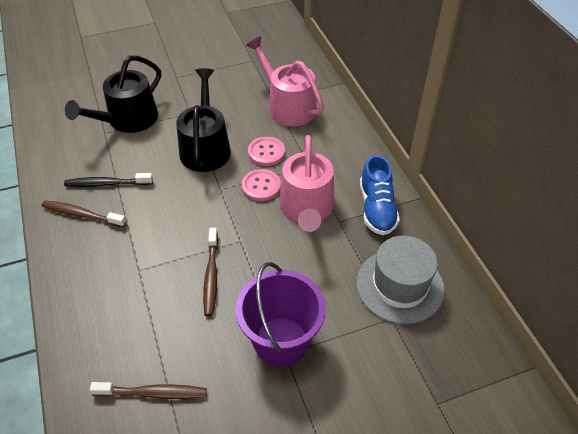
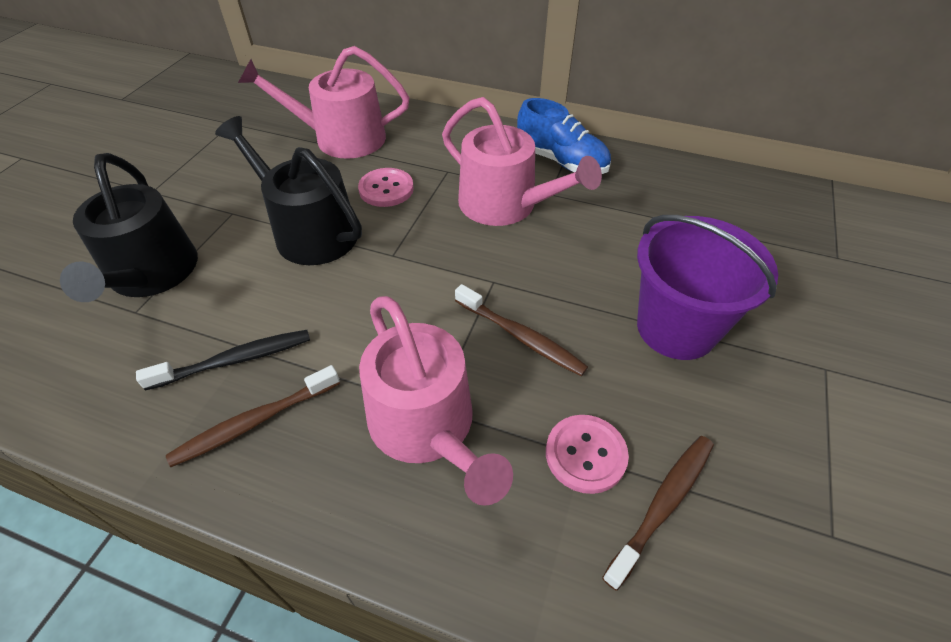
camera: 50 degrees left, 0 degrees up
(107, 184) = (235, 360): black toothbrush -> black toothbrush turned 150 degrees counterclockwise
(126, 274) = (427, 426): none -> pink watering can
(261, 186) = (431, 220): pink button -> pink button (585, 454)
(400, 286) = (675, 202): grey hat -> none

